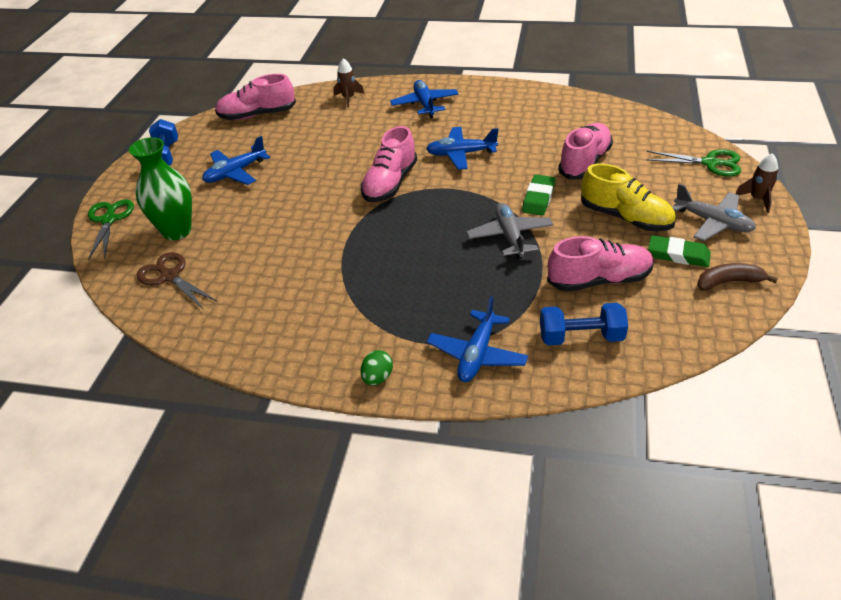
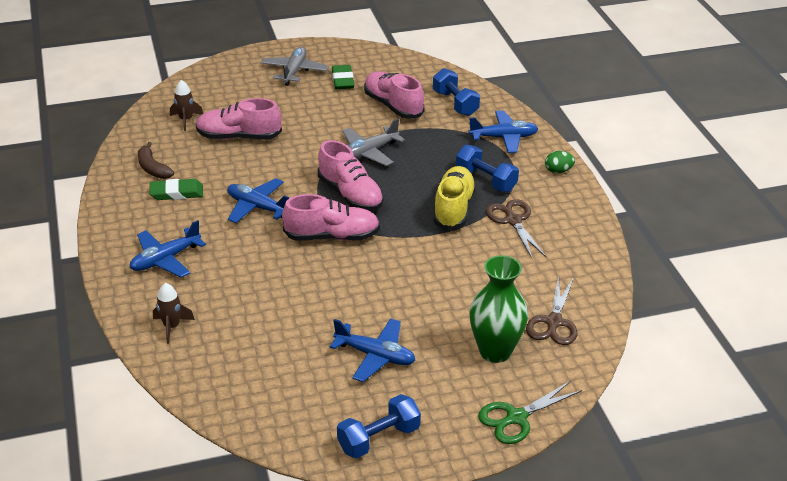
camera: 120 degrees left, 5 degrees down
(257, 115) = (244, 395): pink shoe -> pink shoe (350, 195)
(321, 303) = (513, 221): none -> brown scissors
(403, 307) = (486, 180): none -> blue dumbbell
(461, 154) = (258, 207): blue plane -> blue plane turned 150 degrees clockwise
(538, 198) = (307, 149): green eraser -> green eraser (176, 193)
(625, 218) = (310, 106): yellow shoe -> yellow shoe (453, 208)
(710, 163) = (210, 80): green scissors -> none
(729, 282) = (360, 60): brown banana -> brown banana (153, 168)
(757, 199) = (253, 57): brown rocket -> brown rocket (186, 120)

